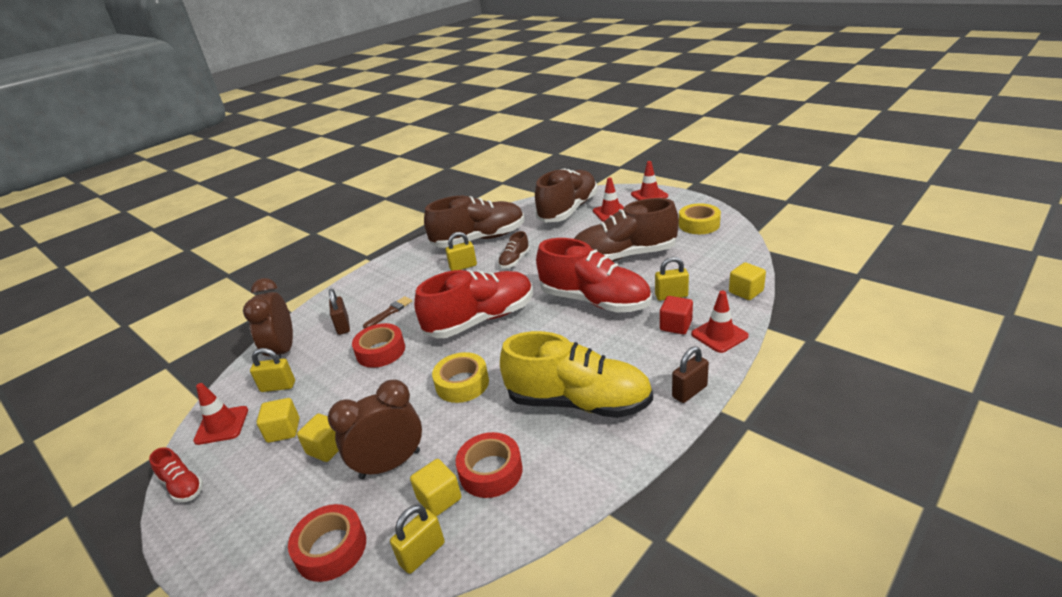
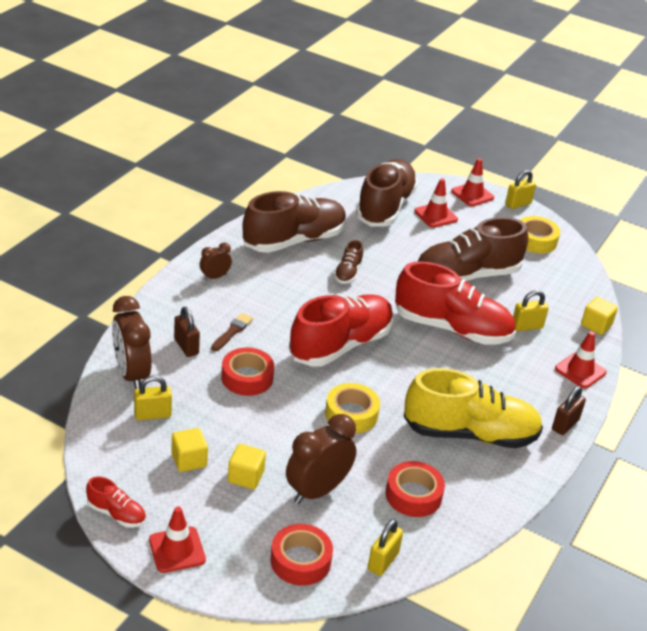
camera: 20 degrees left, 5 degrees up
(222, 425) = (116, 455): red traffic cone -> red traffic cone (177, 550)
(399, 270) = (215, 277): none -> brown clock
(439, 499) = (377, 519): yellow cube -> none
(463, 267) = (291, 277): yellow padlock -> yellow padlock (518, 204)
(675, 325) = (538, 359): red cube -> none

